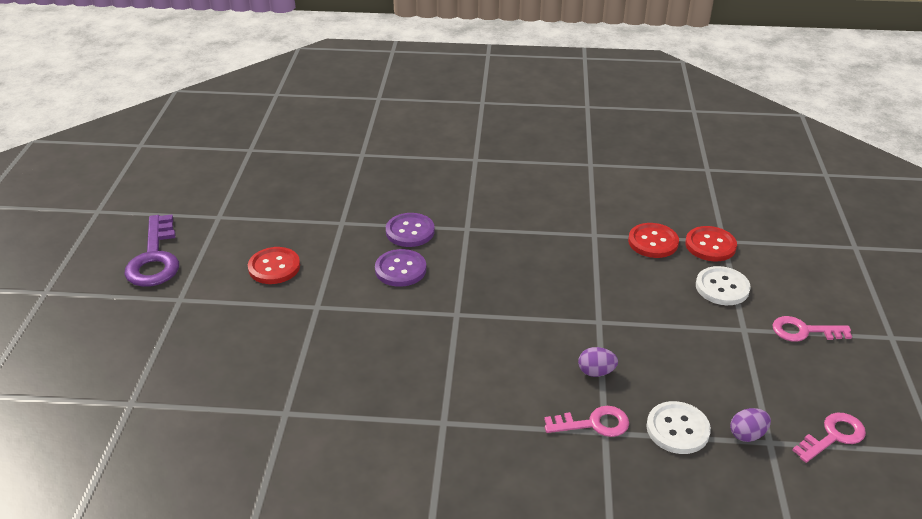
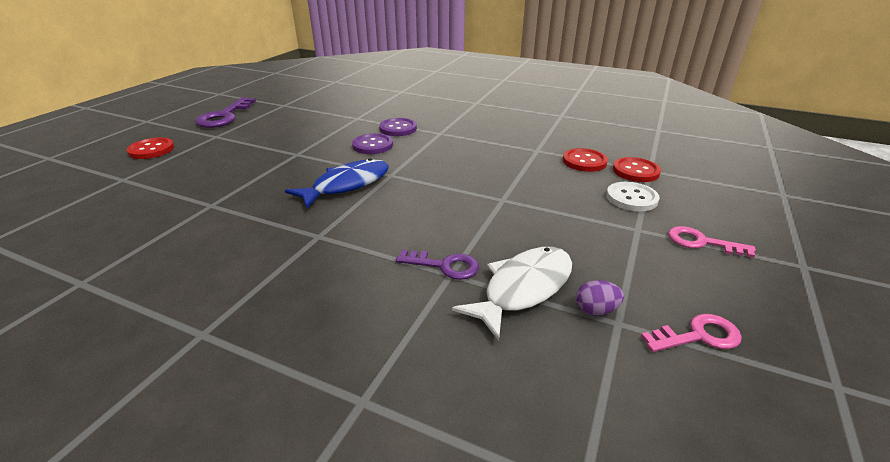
camera: 20 degrees right, 5 degrees down
(274, 267) = (290, 131): red button -> red button (151, 150)
(419, 342) = (347, 185): none -> blue fish
(594, 424) = (444, 266): pink key -> purple key
(596, 372) = (475, 231): purple egg -> none
(677, 429) = (523, 288): white button -> white fish

